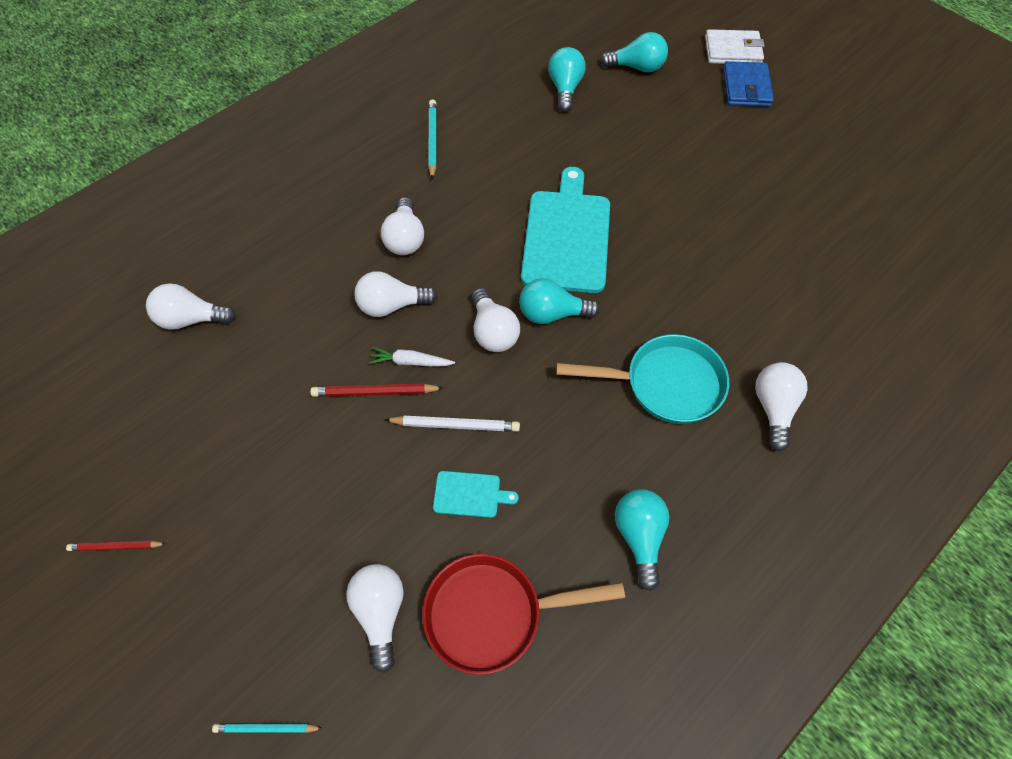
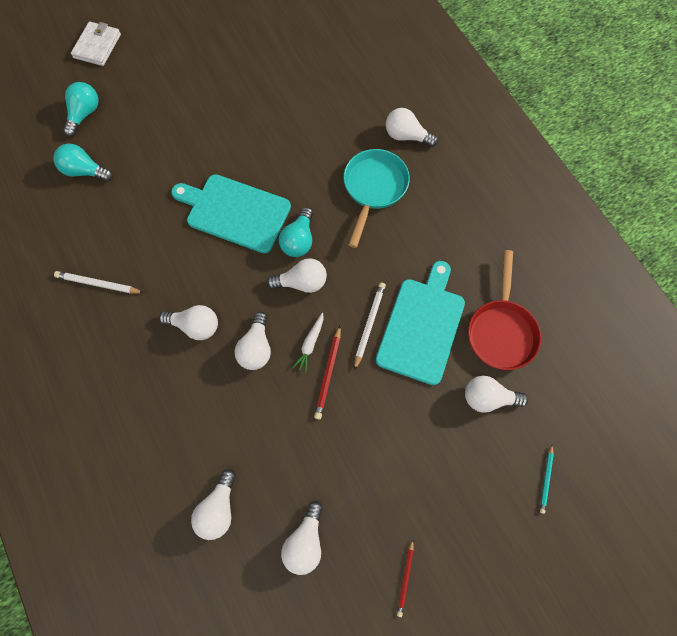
camera: 75 degrees left, 10 degrees up
(158, 417) = (305, 541): none -> white light bulb
(432, 140) = (98, 284): turquoise pencil -> white pencil
(470, 494) = (421, 326): turquoise cutting board -> turquoise cutting board, size x2.27
(639, 537) = (471, 236): turquoise light bulb -> none
(746, 87) = (140, 52): blue wallet -> none

